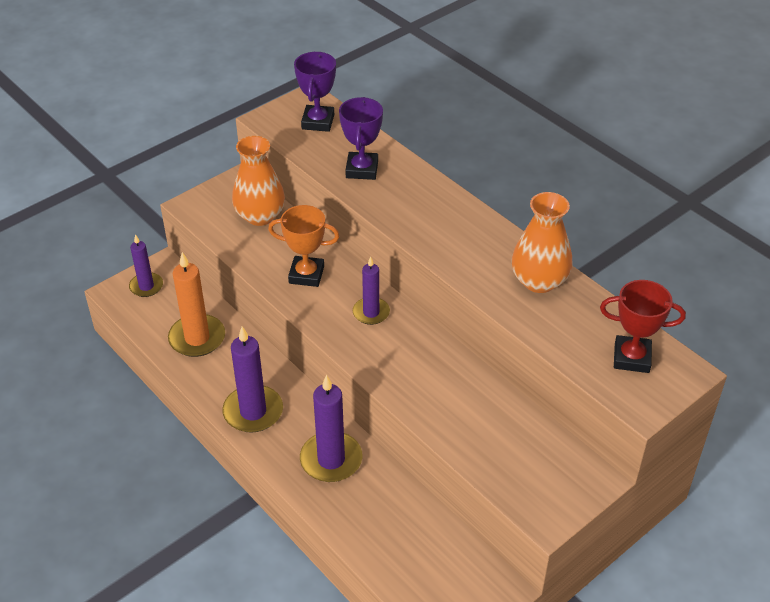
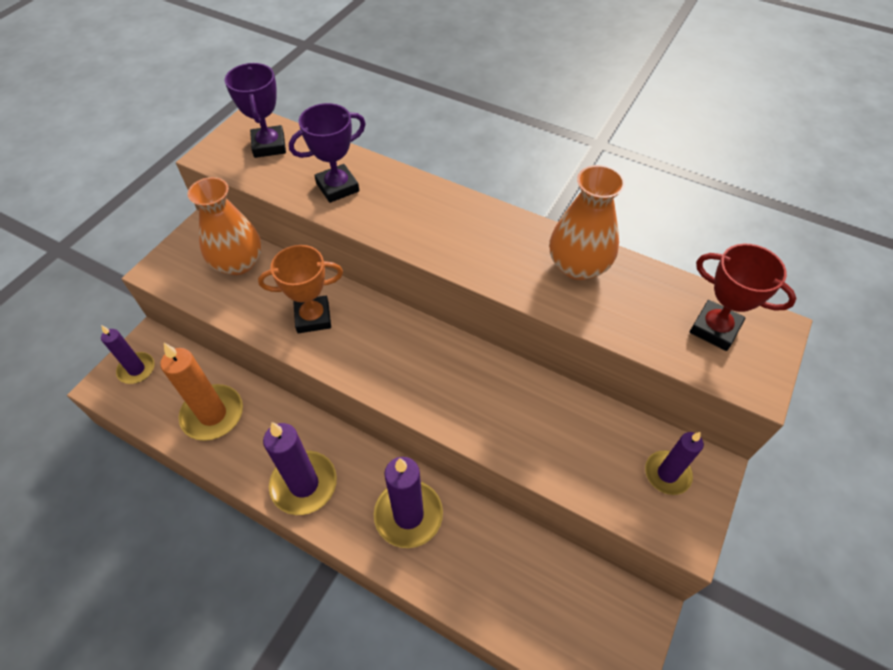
camera: 20 degrees left, 10 degrees up
(362, 169) = (337, 187): purple trophy -> purple trophy turned 75 degrees clockwise
(371, 313) = (399, 342): purple candle -> purple candle (667, 474)
(631, 358) = (714, 329): red trophy -> red trophy turned 45 degrees clockwise

